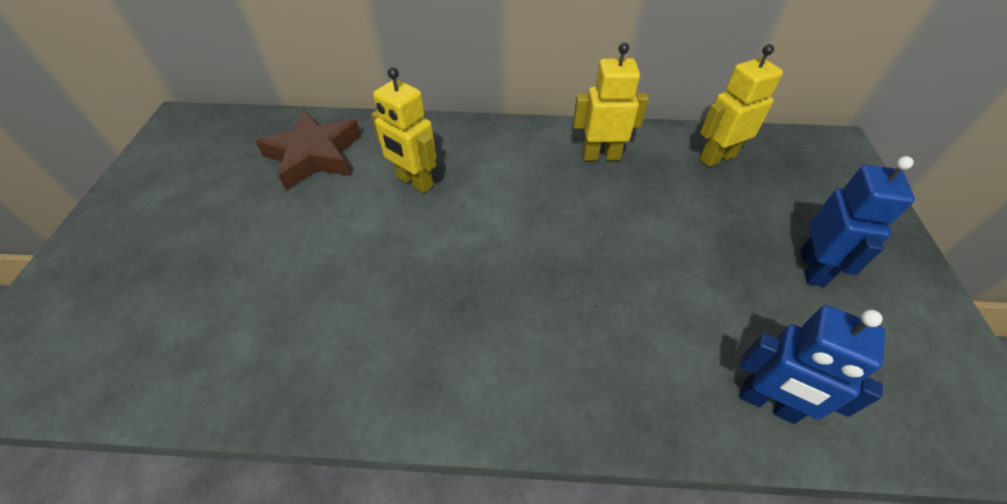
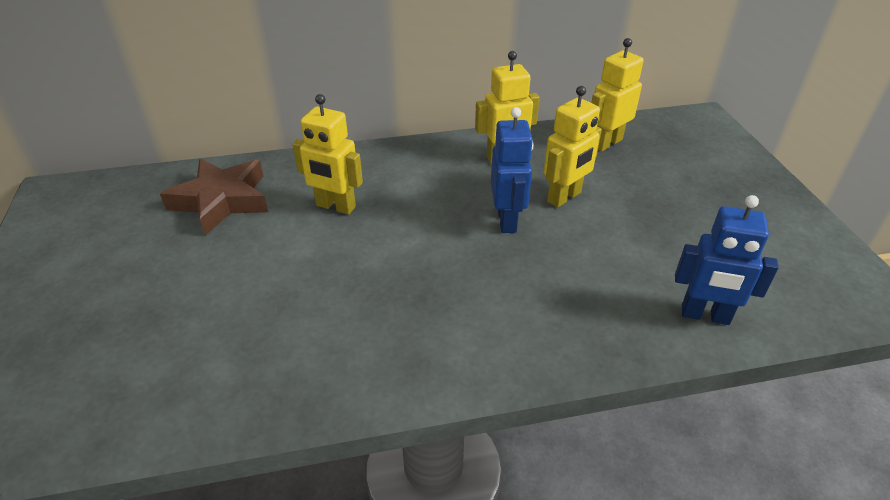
camera: 15 degrees left, 10 degrees down
(650, 215) = (564, 197): none -> yellow robot
(812, 268) = (710, 213): blue robot -> blue robot (507, 220)

